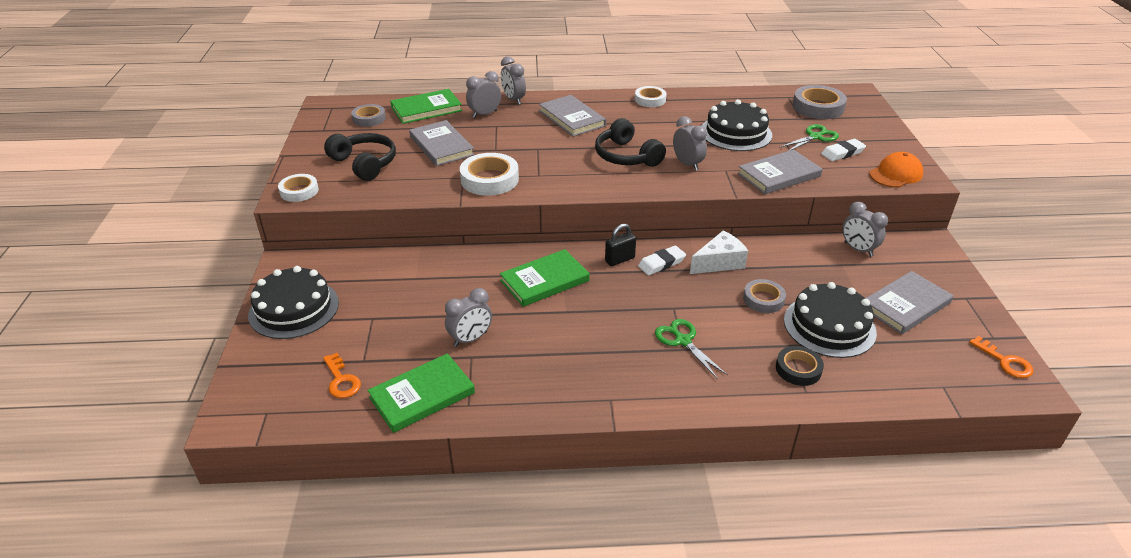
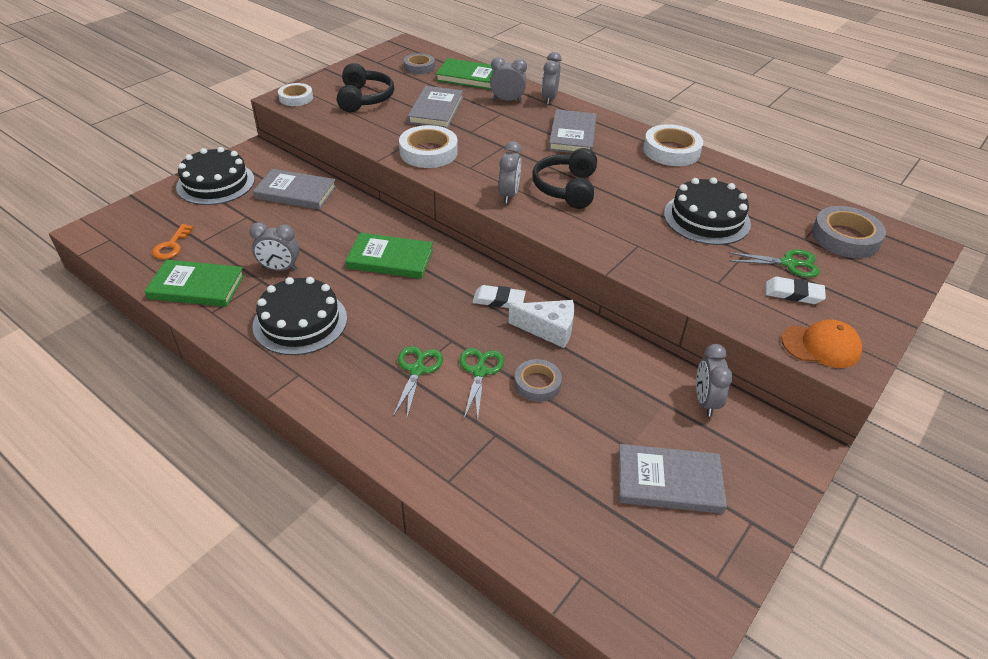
camera: 40 degrees right, 5 degrees up
(619, 259) = (470, 277): black padlock -> none
(650, 100) = (671, 151): white tape -> white tape, size x1.58
(687, 164) = (610, 222): grey clock -> grey clock (509, 195)
(721, 315) = (480, 372): none -> green scissors
(779, 175) = (684, 277): grey book -> grey book (295, 192)
(798, 369) = (472, 459): black tape -> none
(829, 326) = (560, 446): black cake -> black cake (300, 322)
(1005, 361) = (689, 608): orange key -> none

